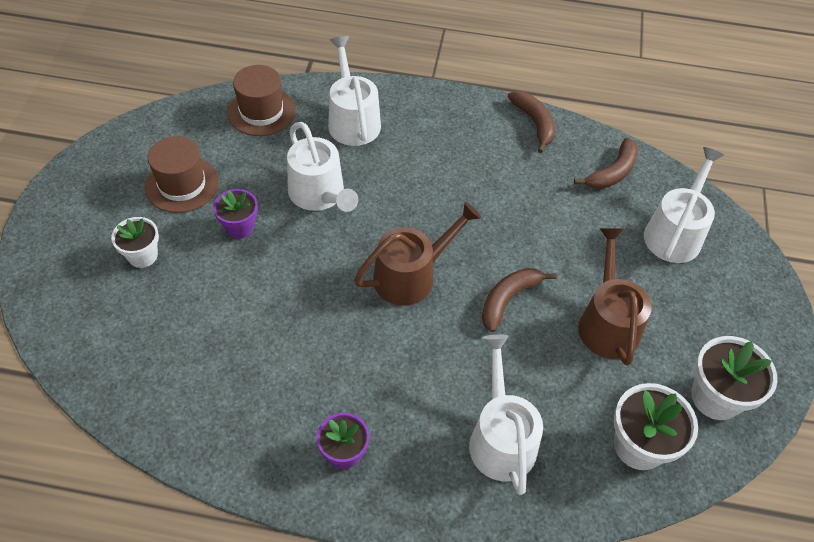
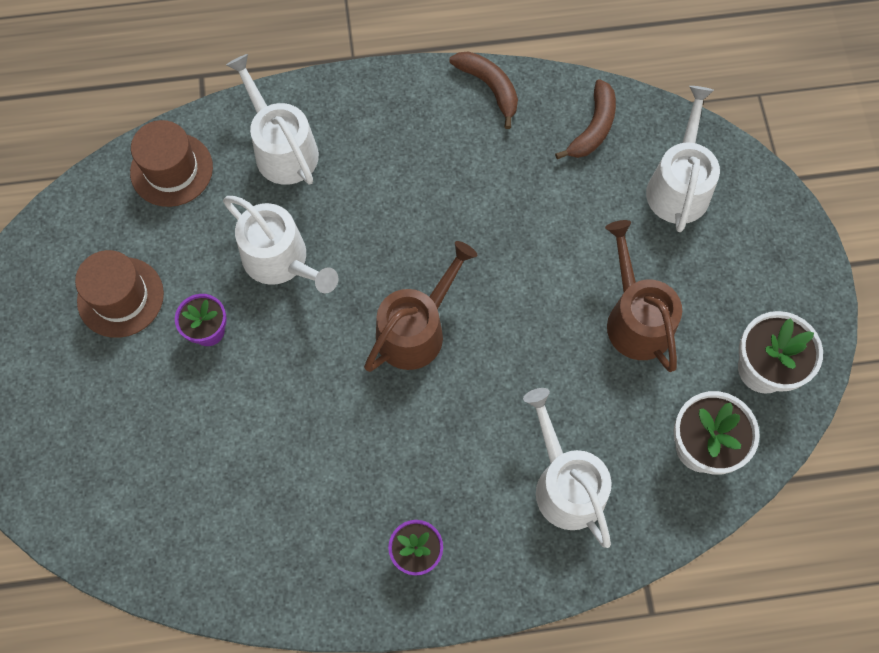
camera: 15 degrees left, 15 degrees up
(142, 255) = (115, 401): white flower pot -> none
(509, 299) = (527, 324): brown banana -> none

